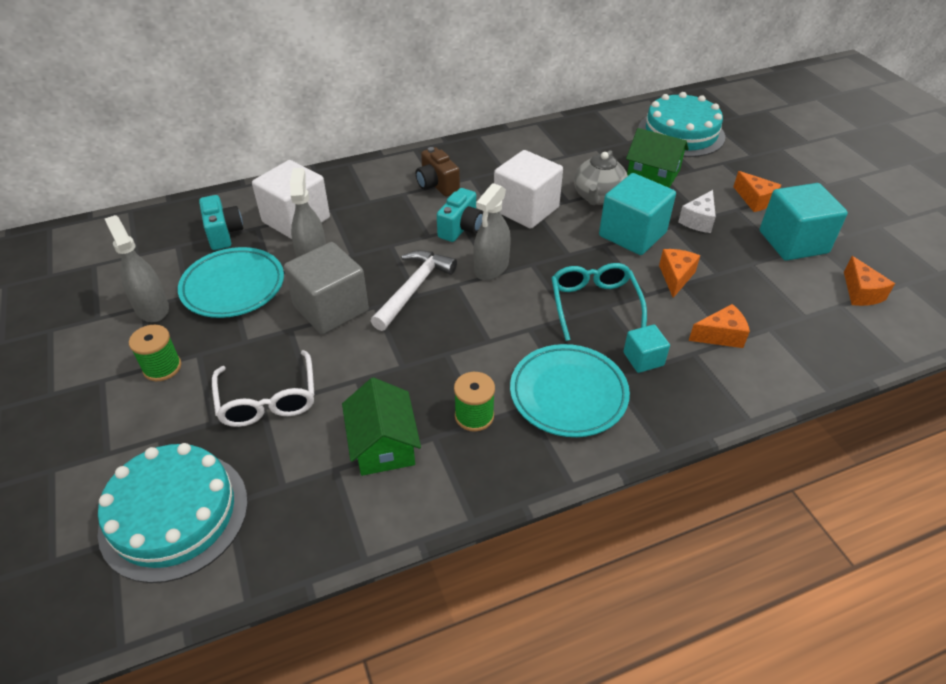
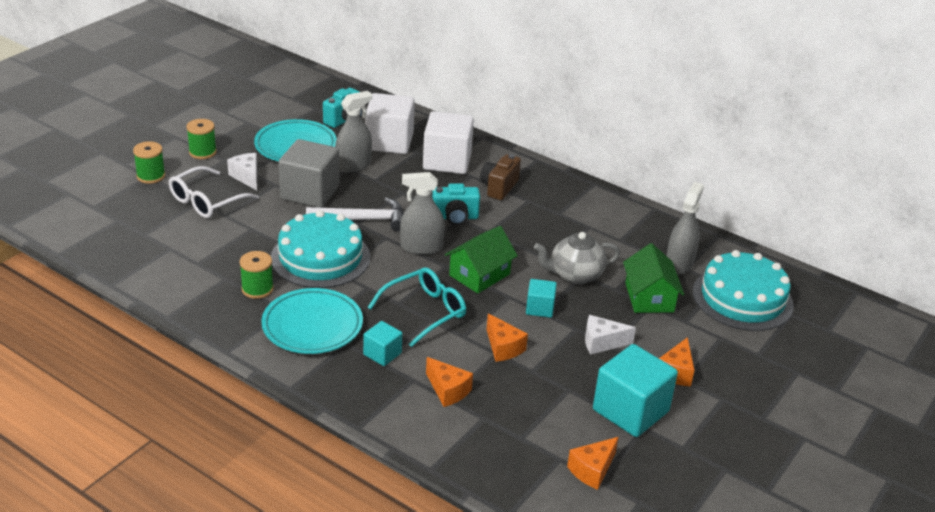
camera: 55 degrees right, 10 degrees down
(152, 308) = (249, 126): grey spray bottle -> grey spray bottle (679, 263)
(162, 435) = (151, 176): none -> green spool
(174, 514) = (98, 205): turquoise cake -> turquoise cake (320, 257)
(252, 347) = (247, 177): none -> white cheese
(383, 444) = (203, 260): green house -> green house (479, 274)
(526, 209) = (514, 241): white cube -> white cube (447, 161)
(632, 234) = (540, 308): turquoise cube -> turquoise cube, size x0.52
(675, 277) = (503, 347): orange cheese -> orange cheese turned 75 degrees clockwise

